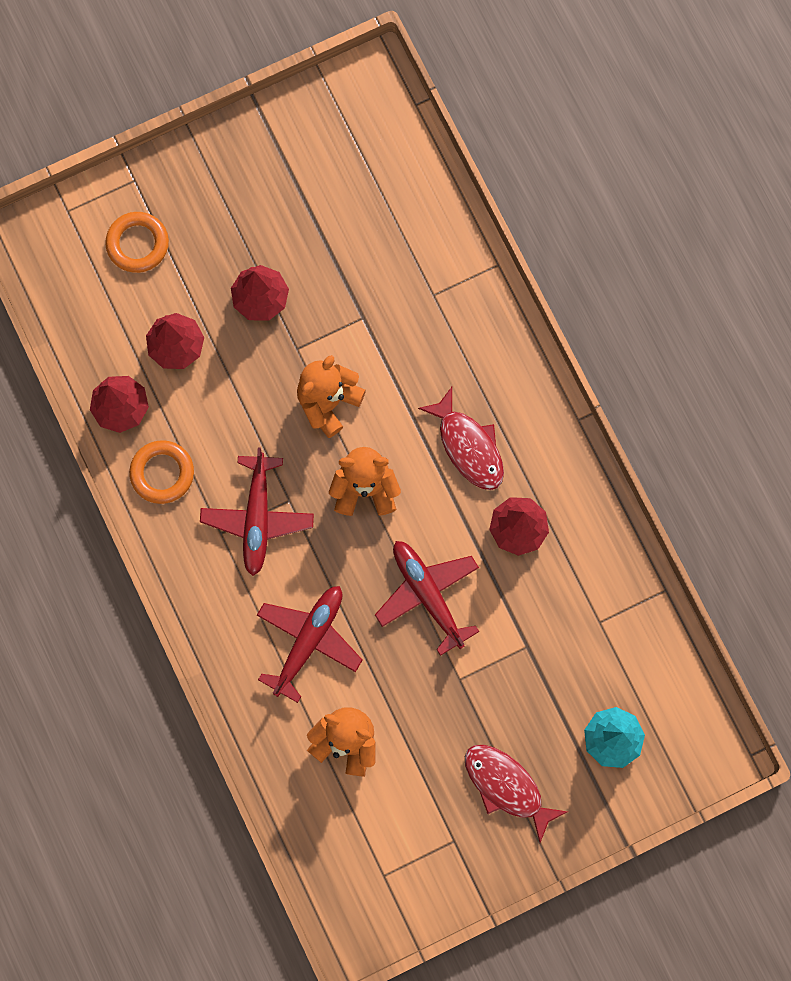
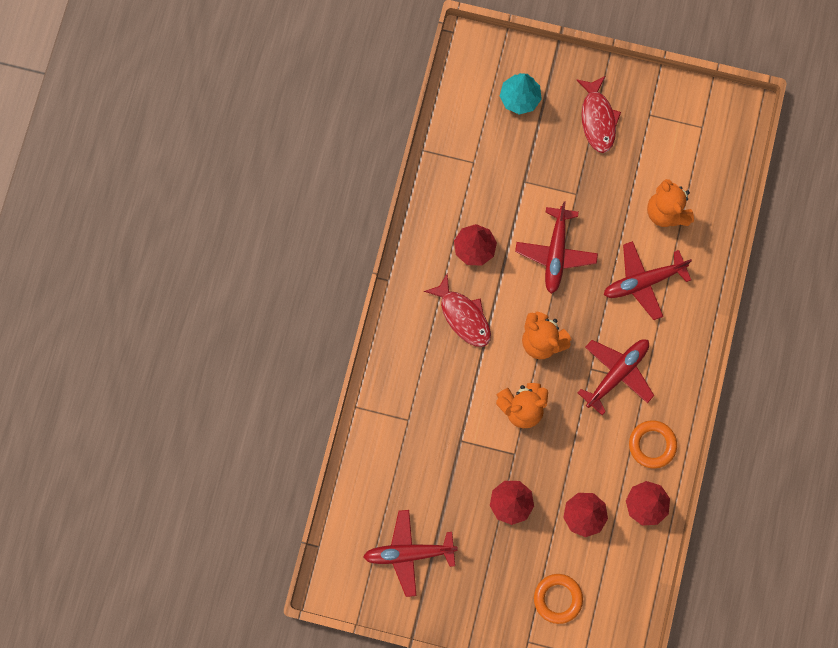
camera: 140 degrees left, 0 degrees up
(322, 169) = (409, 553): none -> red plane
(468, 446) = (463, 316): red fish -> red fish turned 135 degrees clockwise

